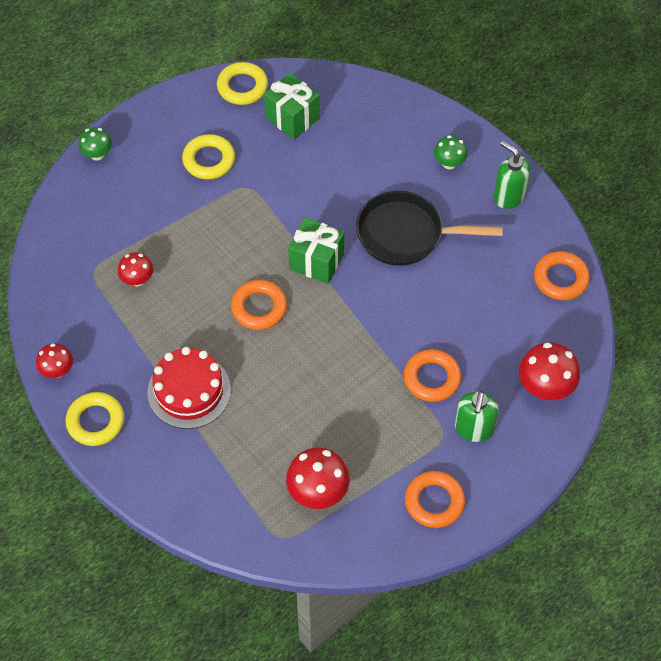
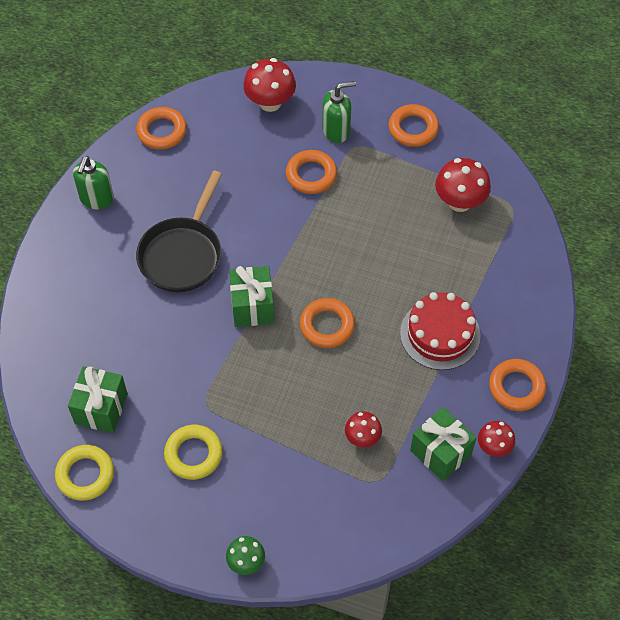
camera: 120 degrees left, 0 degrees up
(82, 328) = (440, 452): none -> green gift
(95, 421) = (516, 387): yellow ring -> orange ring
(406, 234) = (182, 254): black pan -> black pan turned 45 degrees clockwise
(449, 163) = (84, 257): green mushroom -> none

